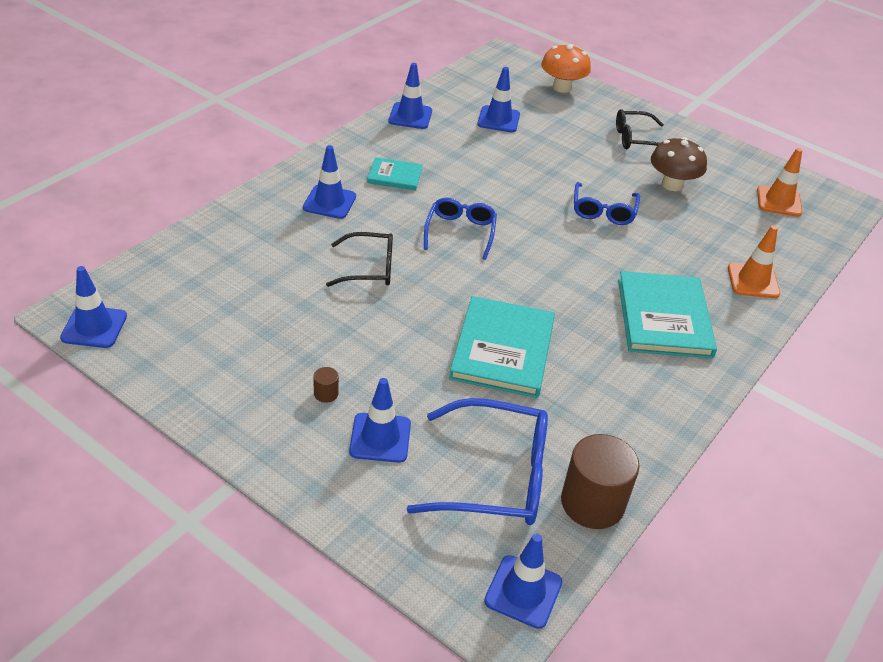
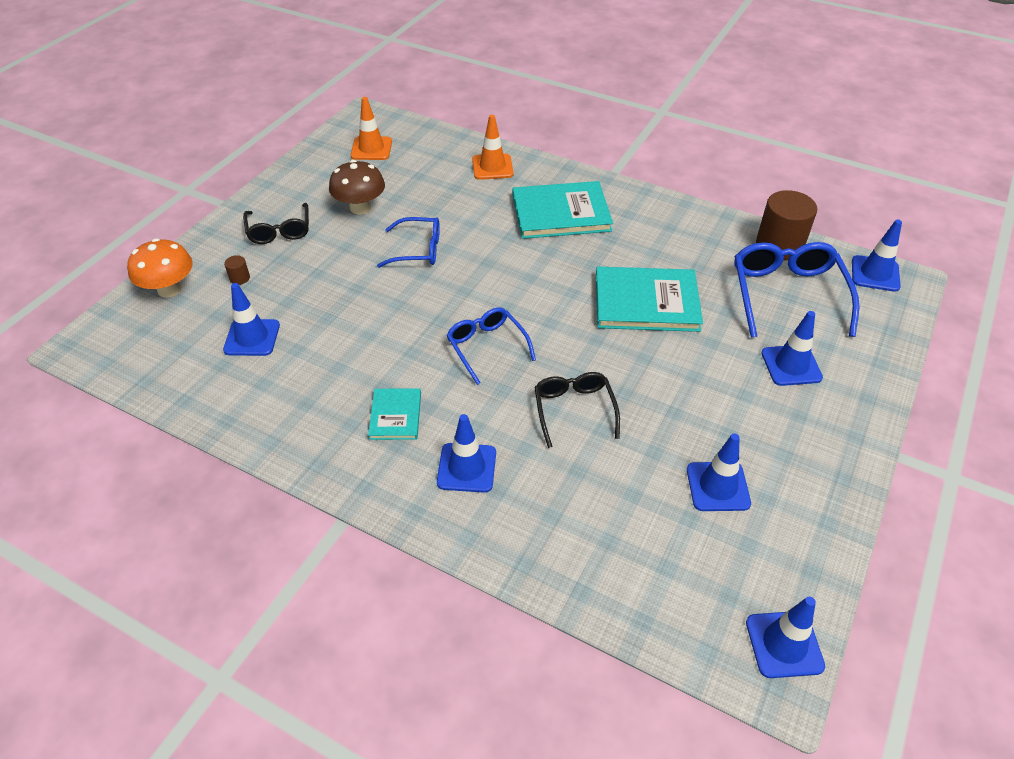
camera: 95 degrees left, 5 degrees up
(326, 393) = (763, 410): brown cylinder -> brown cylinder (240, 278)
(410, 116) = (254, 421): blue traffic cone -> blue traffic cone (718, 486)
(460, 232) = (487, 347): blue glasses -> blue glasses turned 60 degrees clockwise

